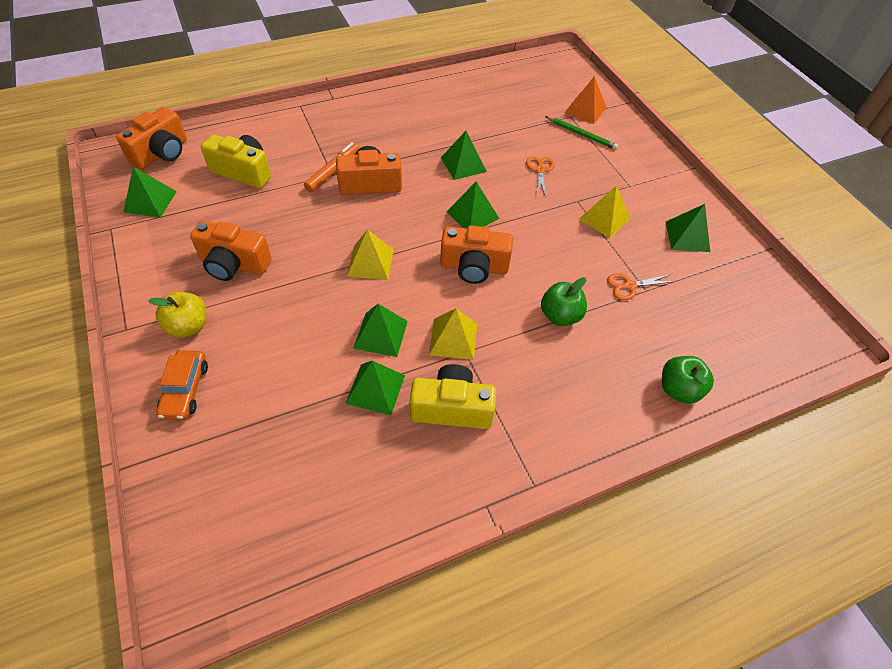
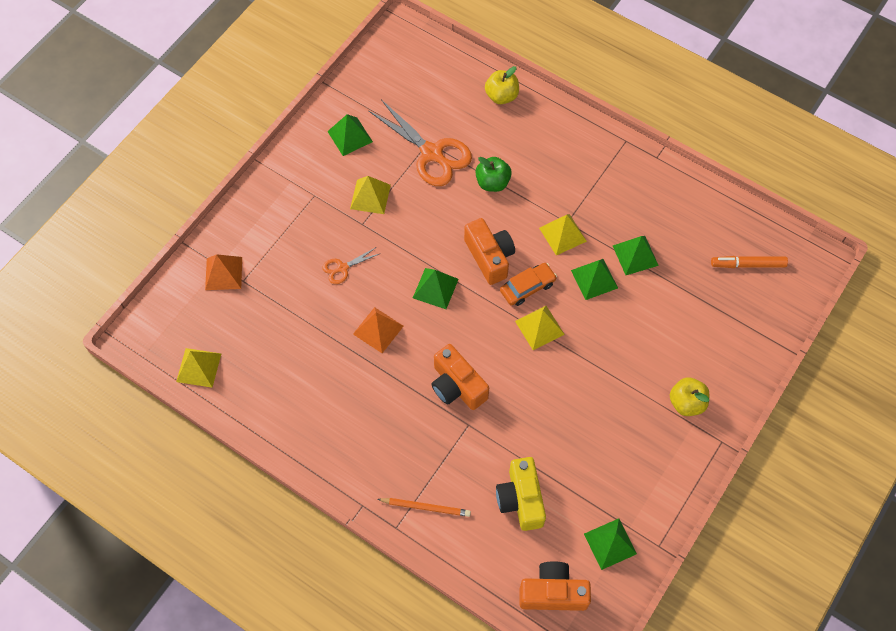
camera: 120 degrees left, 10 degrees up
(185, 389) = (726, 362): orange car -> orange car (527, 287)
(234, 264) = (615, 419): orange camera -> none
(297, 124) = (425, 507): none -> orange pencil
(333, 171) = (464, 426): orange marker -> orange marker (748, 264)
(452, 408) = (613, 206): yellow camera -> none
(463, 164) = (378, 330): green pyramid -> orange pyramid
(512, 72) = (198, 367): none -> yellow pyramid
(581, 134) = (266, 259): green pencil -> none
(629, 286) = (431, 153): orange scissors -> orange scissors, size x2.10
(678, 389) = (501, 96): green apple -> yellow apple

